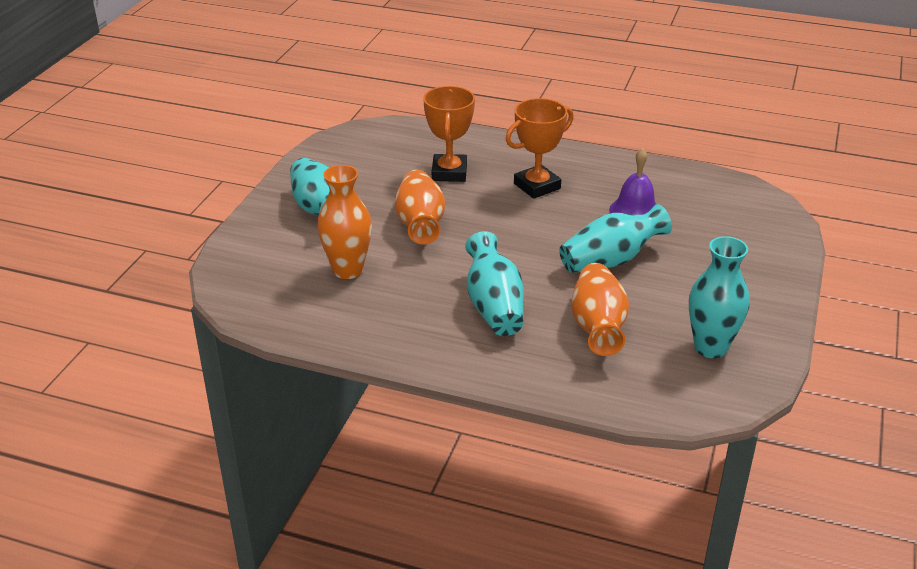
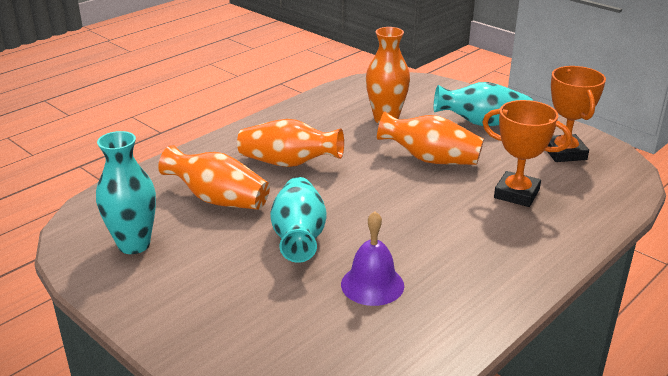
camera: 115 degrees right, 5 degrees down
(494, 306) = (288, 163): turquoise vase -> orange vase
(537, 186) = (462, 237): orange trophy -> orange trophy (564, 153)

